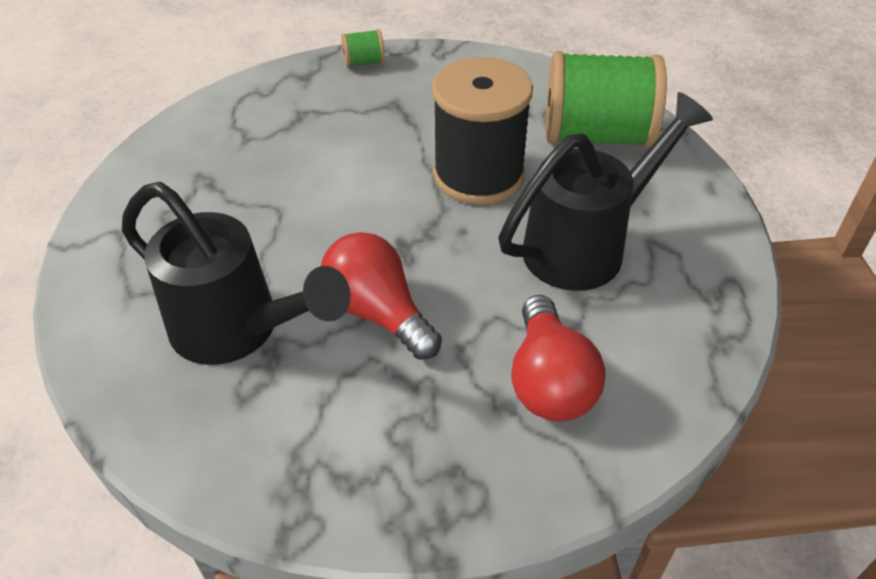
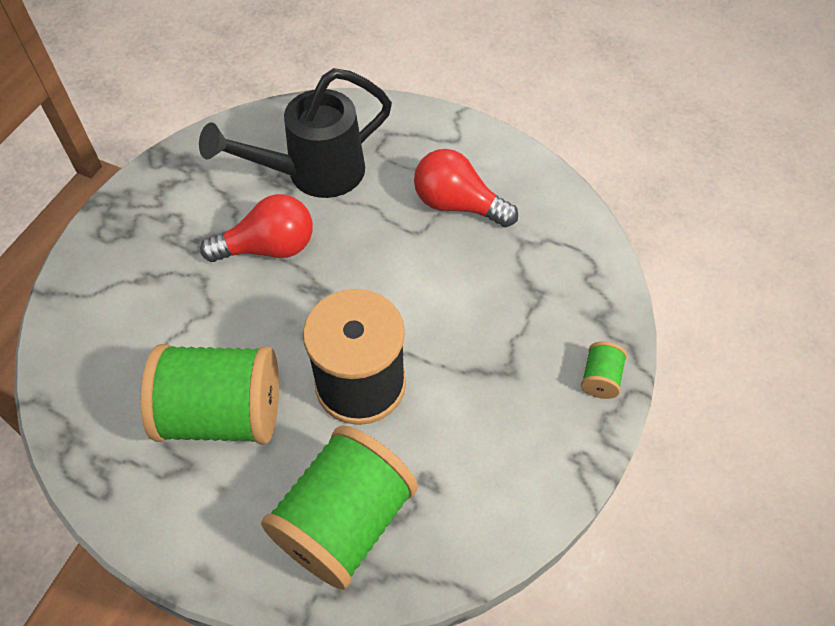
camera: 120 degrees right, 10 degrees up
(549, 381) = (137, 311): red light bulb -> red light bulb (458, 205)
(587, 245) = (222, 414): black watering can -> green spool

